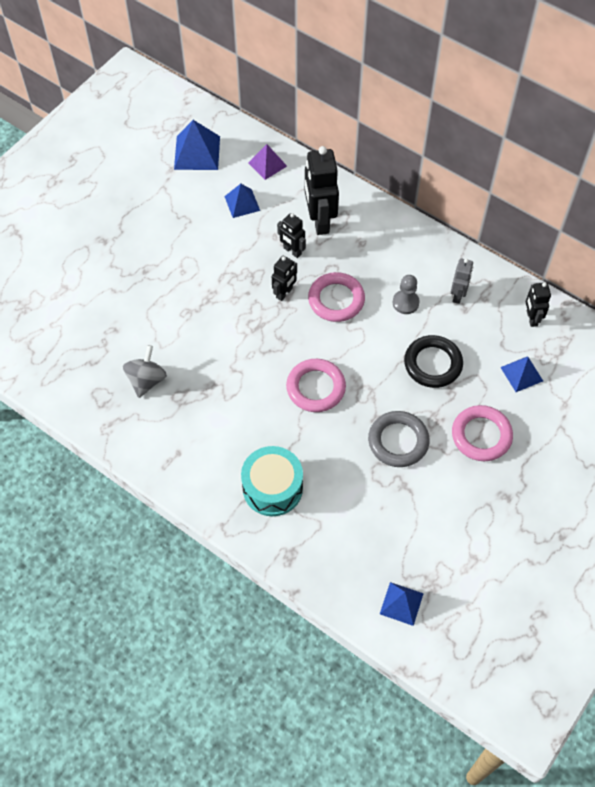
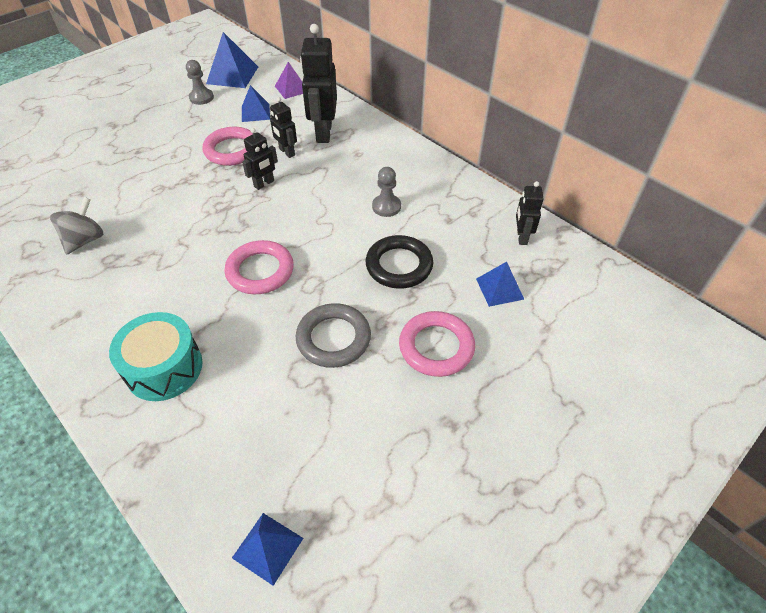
camera: 10 degrees right, 10 degrees down
(177, 190) = (201, 98): none -> grey pawn
(336, 300) = (314, 195): pink ring -> pink ring (232, 150)
(458, 295) = (444, 207): grey robot -> none

